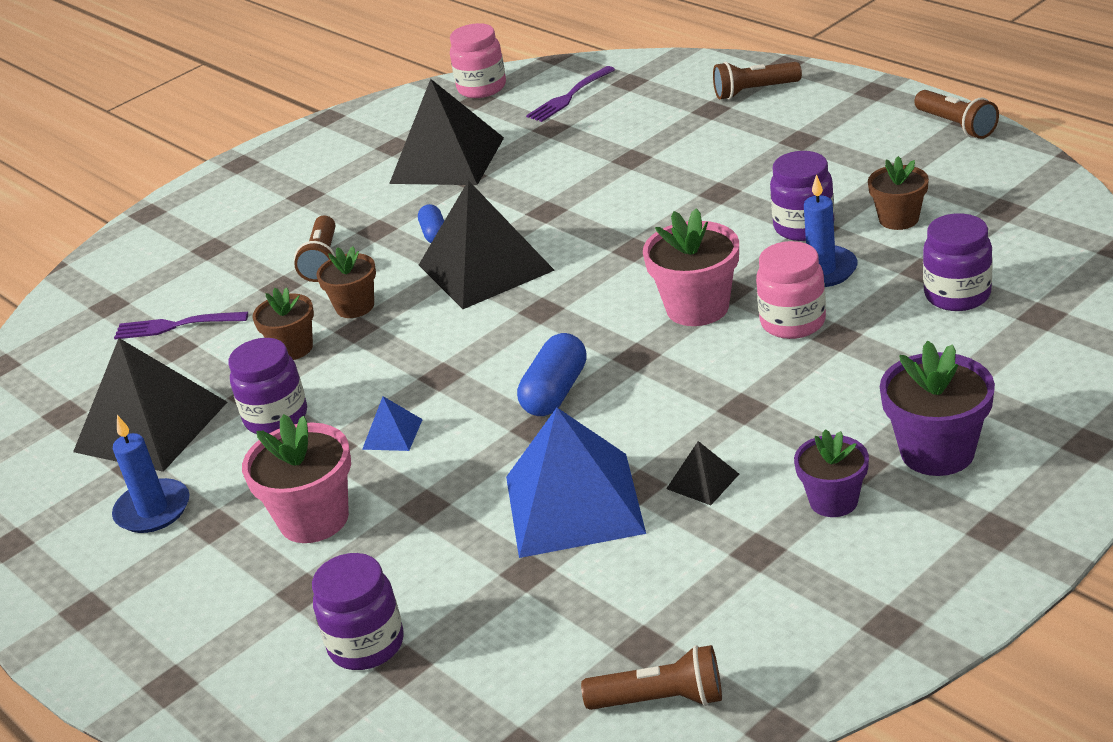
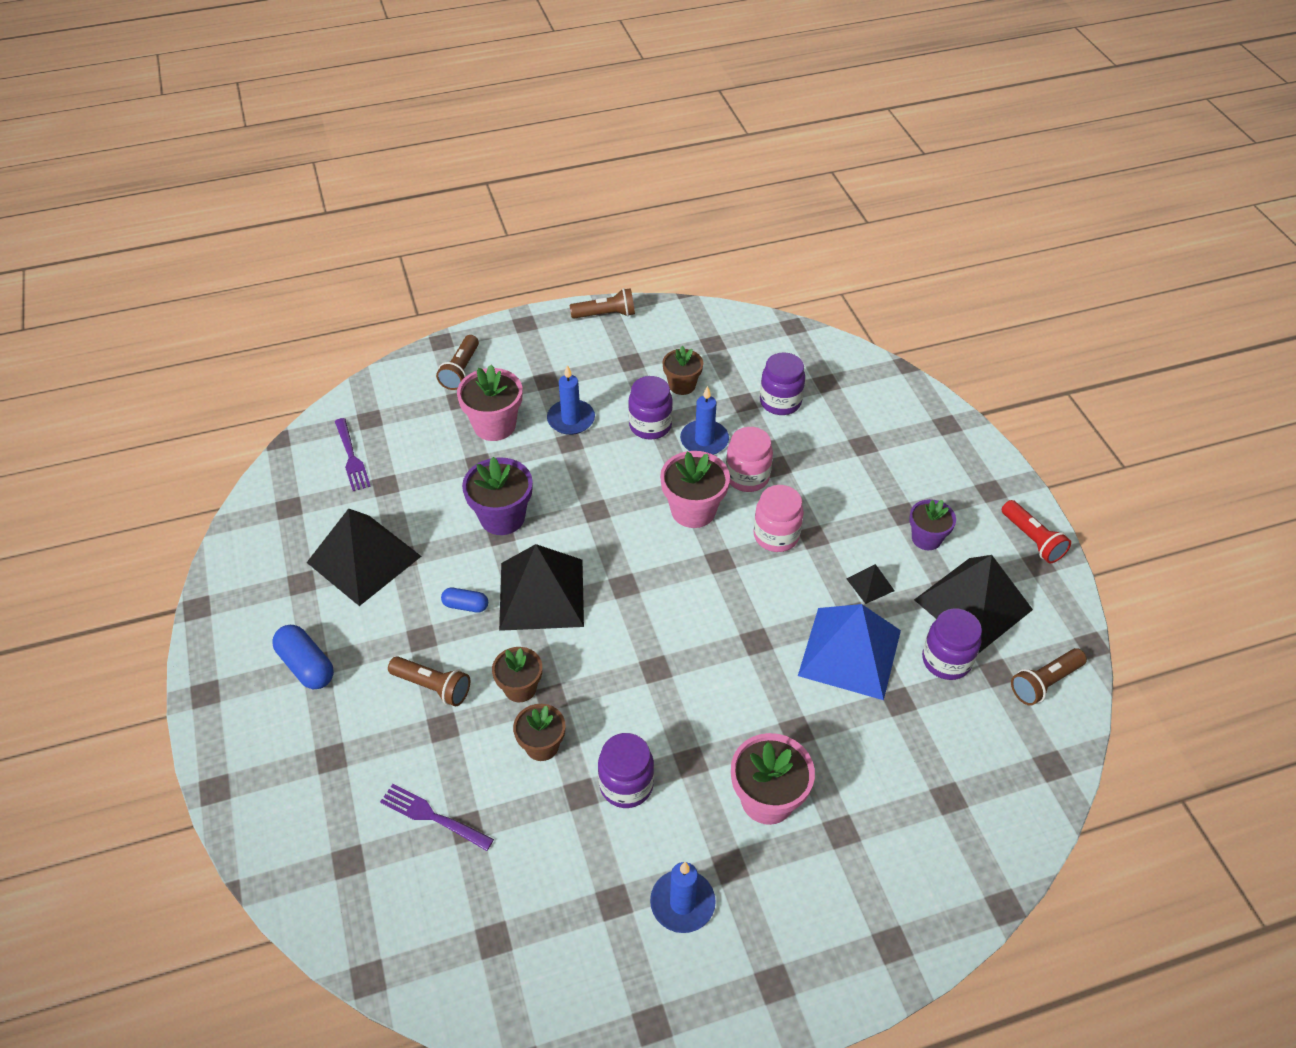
camera: 70 degrees left, 15 degrees up
(151, 427) = (568, 875): black pyramid -> black pyramid (973, 604)
(177, 325) = (433, 817): purple fork -> purple fork turned 90 degrees clockwise
(366, 645) = (918, 811): purple jar -> purple jar (946, 660)
(392, 434) = (703, 720): blue pyramid -> none
(482, 88) = (274, 498): pink jar -> pink jar (776, 536)
(555, 392) = (726, 615): blue capsule -> blue capsule (306, 665)
(661, 699) = (1044, 683): brown flashlight -> brown flashlight turned 150 degrees counterclockwise
(695, 142) = (494, 425): none -> pink flower pot
(755, 178) = (571, 419): none -> blue candle
(935, 603) = (1032, 539): none -> red flashlight
(937, 452) = (914, 479): purple flower pot -> purple flower pot (502, 517)

